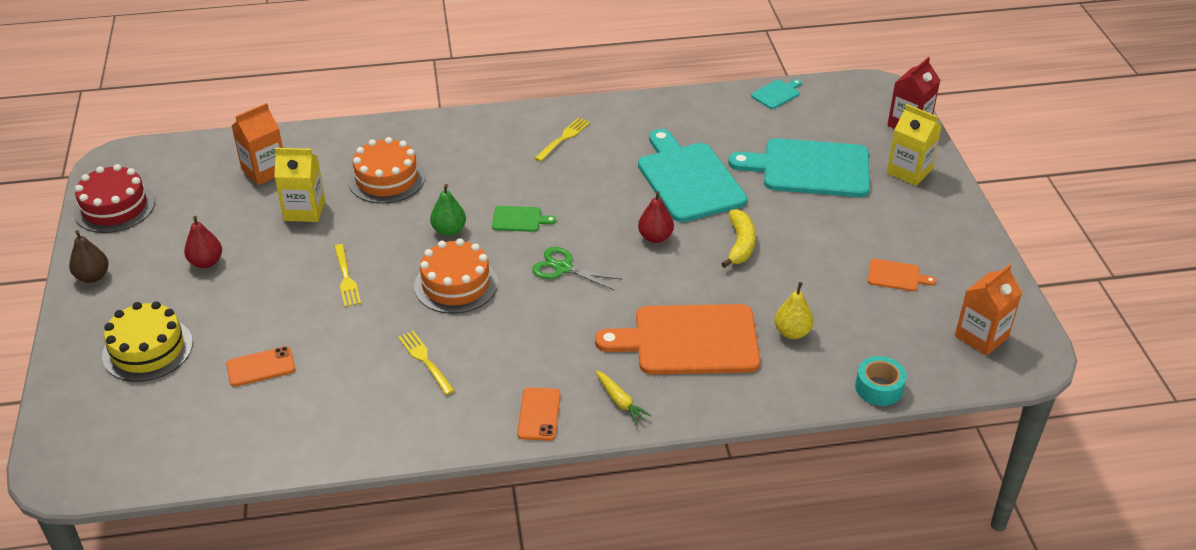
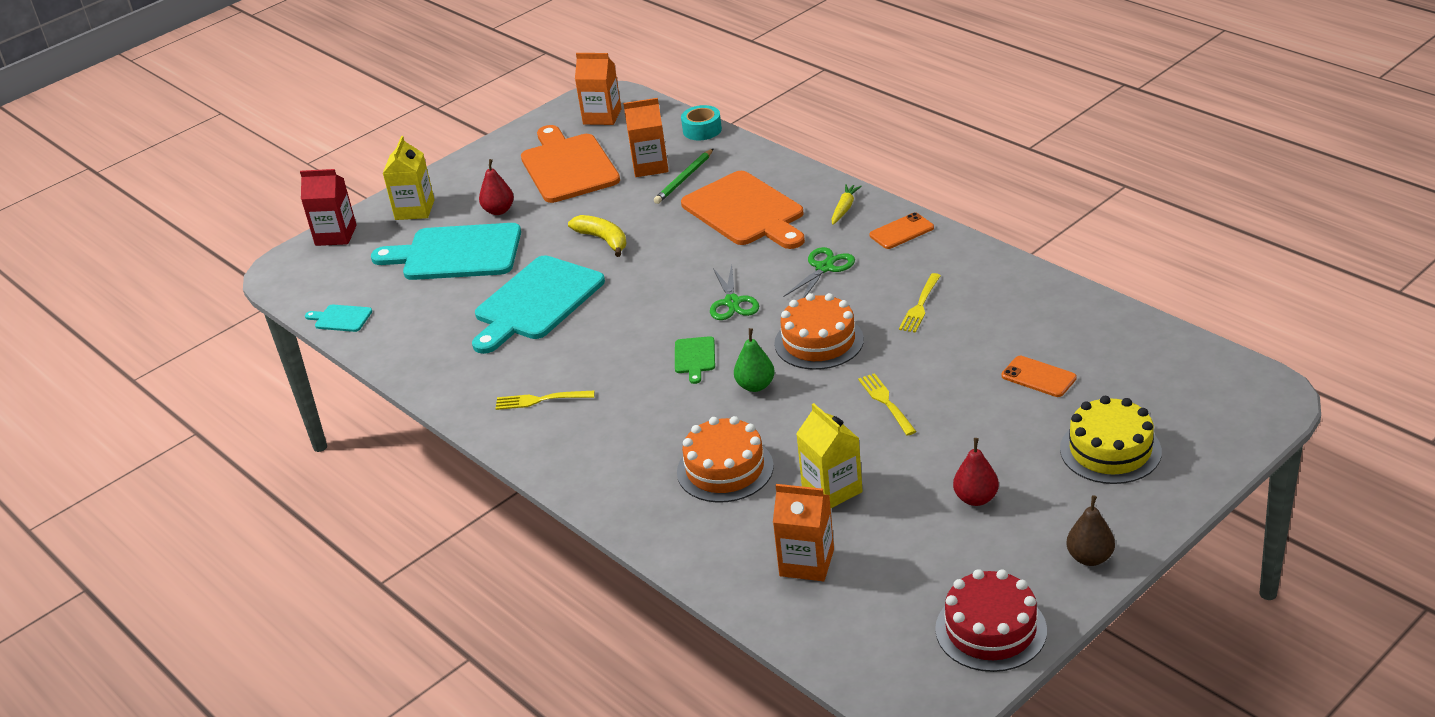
camera: 120 degrees left, 5 degrees down
(346, 278) = (886, 402): yellow fork -> yellow fork turned 60 degrees counterclockwise
(519, 219) = (695, 357): green cutting board -> green cutting board turned 150 degrees counterclockwise
(545, 339) = (824, 268): none -> green scissors
(655, 237) = (639, 280): red pear -> red pear (499, 211)
(740, 244) = (603, 240): yellow banana -> yellow banana turned 75 degrees clockwise
(792, 332) = (684, 179): yellow pear -> green pencil
(810, 168) = (456, 253): turquoise cutting board -> turquoise cutting board turned 120 degrees clockwise
(840, 323) = (650, 166): none -> orange carton
(896, 276) = (568, 166): orange cutting board -> orange cutting board, size x2.31

